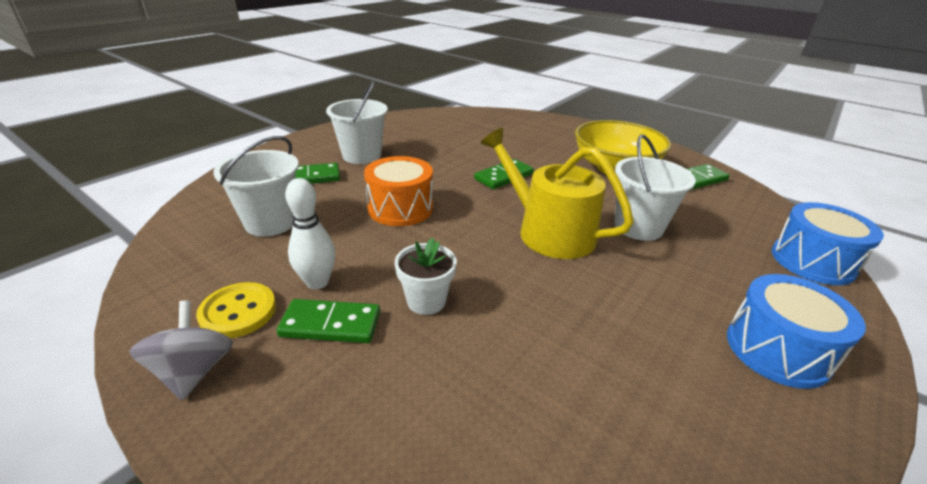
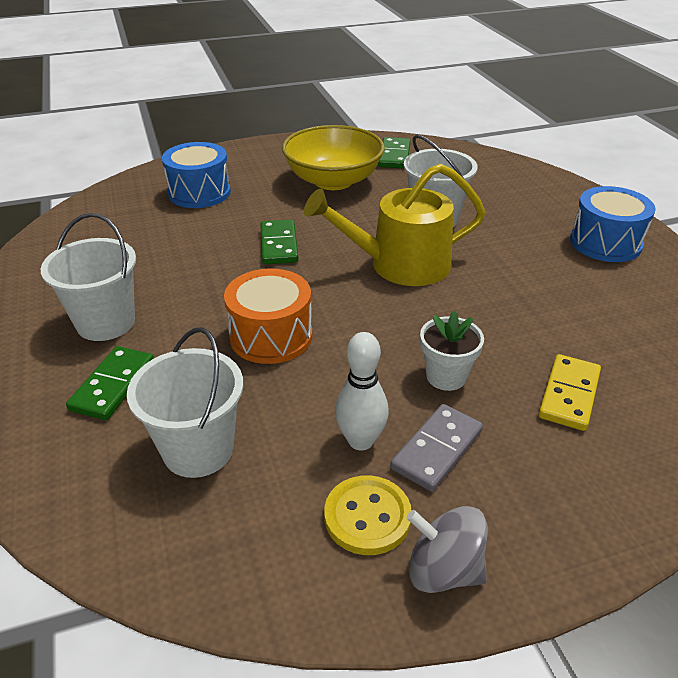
camera: 55 degrees left, 5 degrees up
(331, 324) = (437, 450): green domino -> grey domino
(468, 391) = (569, 394): none -> yellow domino
(812, 261) = (534, 177): blue drum -> blue drum (199, 192)

